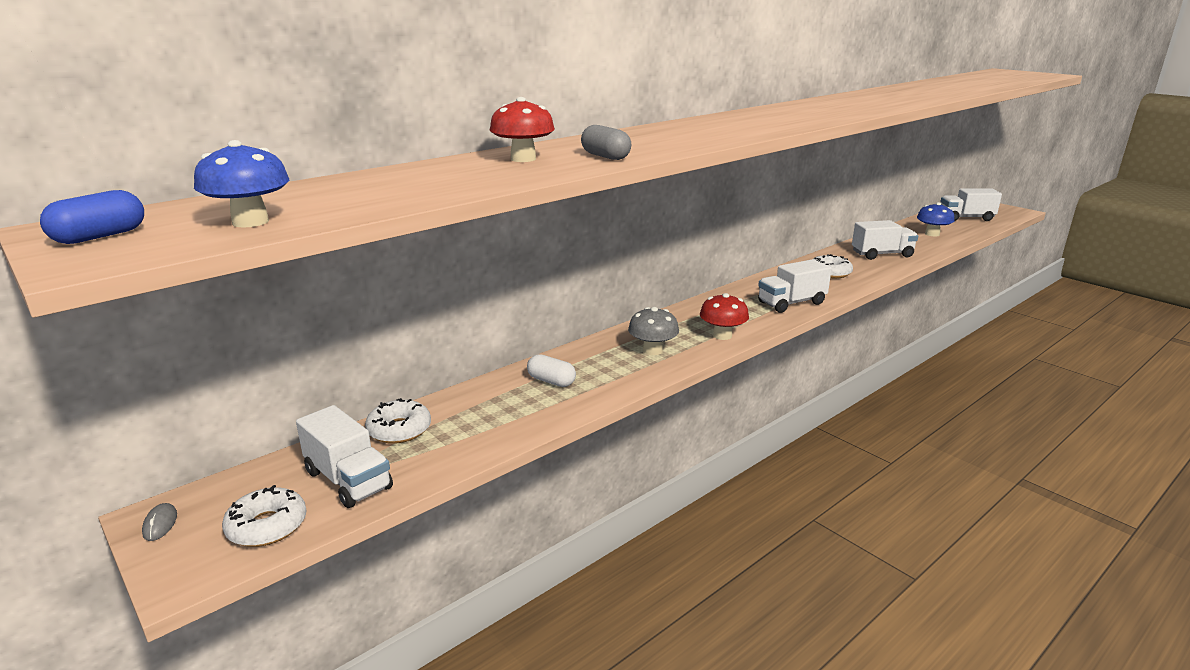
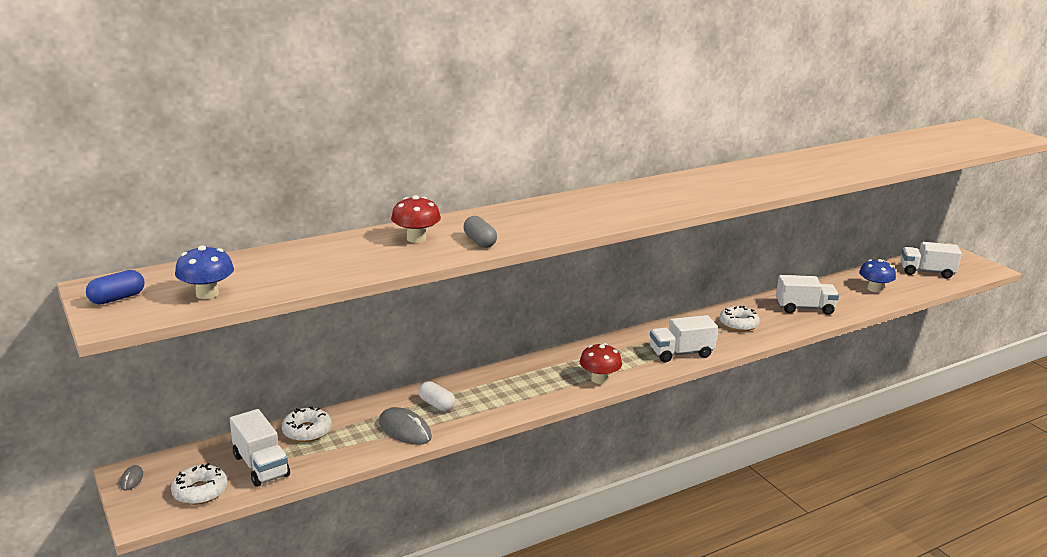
camera: 10 degrees right, 0 degrees up
(524, 413) = (405, 430): none -> grey mouse
(652, 350) = (532, 386): grey mushroom -> none

